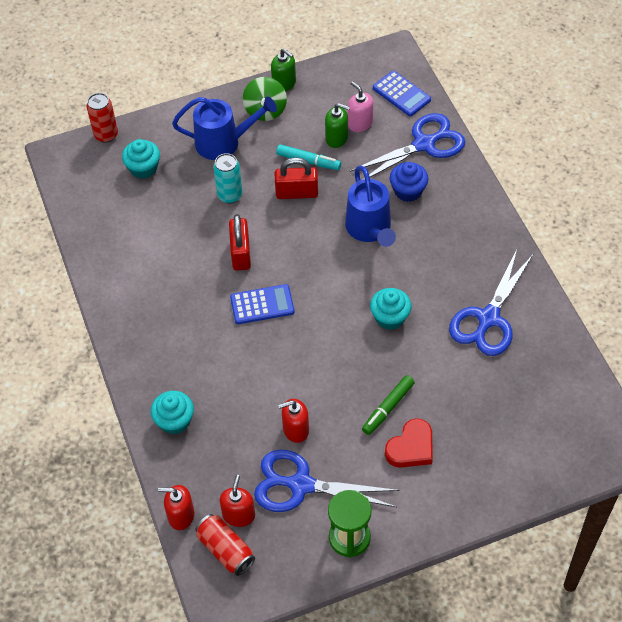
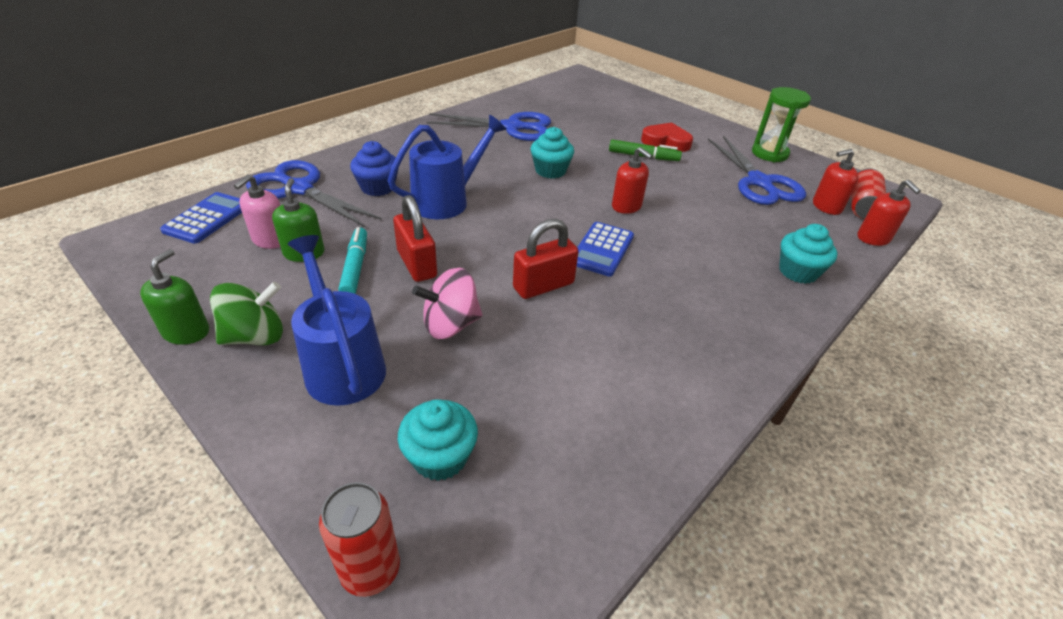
camera: 120 degrees left, 15 degrees down
(230, 195) = (450, 325): turquoise can -> pink spinning top
(262, 305) = (602, 249): blue calculator -> blue calculator turned 120 degrees counterclockwise
(295, 430) = (715, 196): red soap dispenser -> red soap dispenser (626, 206)

